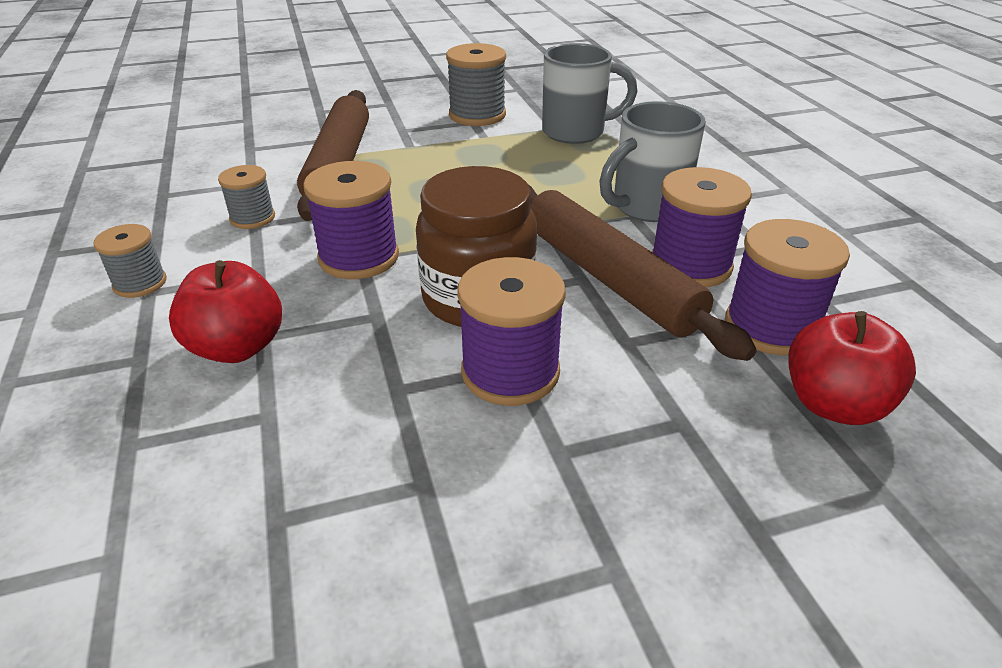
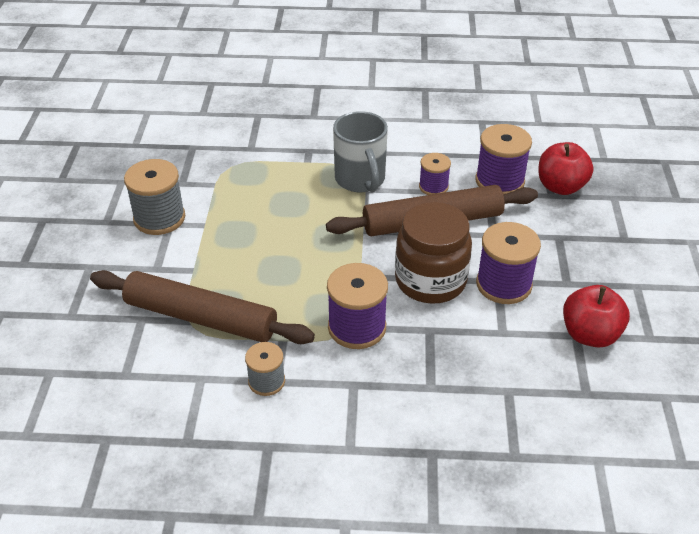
camera: 70 degrees left, 5 degrees up
(140, 283) = (336, 454): grey spool -> none
(237, 347) = (438, 400): red apple -> red apple (590, 335)
(576, 132) = (231, 176): grey mug -> none
(690, 265) = (433, 187): purple spool -> purple spool, size x0.60

